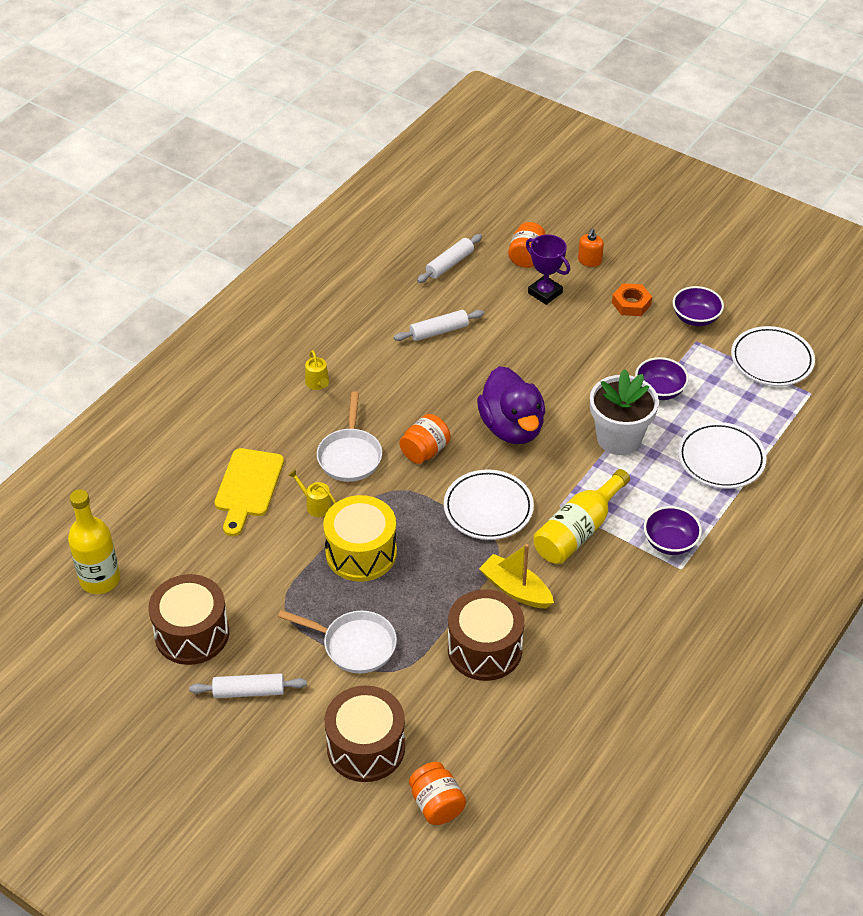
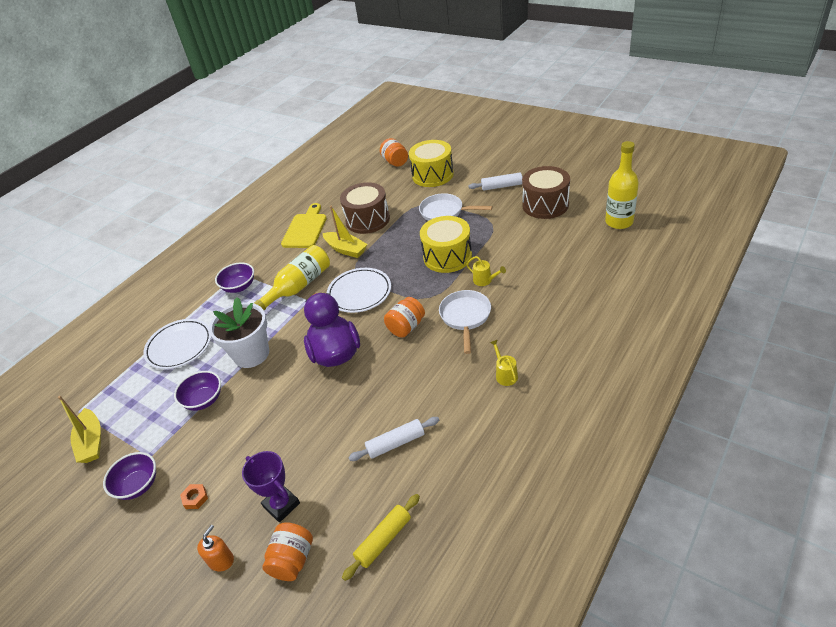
camera: 175 degrees left, 5 degrees down
(248, 487) = (539, 286): yellow cutting board -> yellow cutting board (305, 229)
(366, 747) = (432, 175): brown drum -> yellow drum
(449, 264) = (384, 540): white rolling pin -> yellow rolling pin
(631, 303) = (195, 498): orange nut -> orange nut, size x0.64
(771, 360) = (92, 442): white plate -> yellow boat

